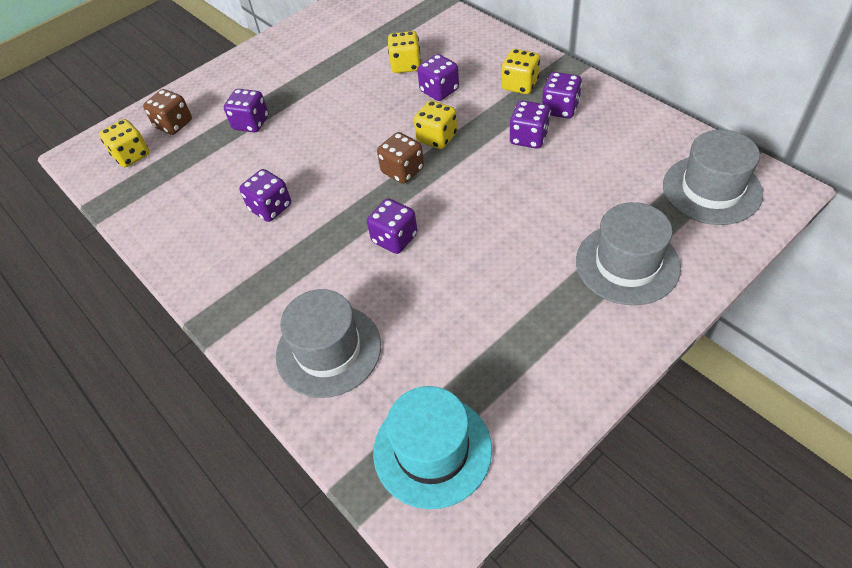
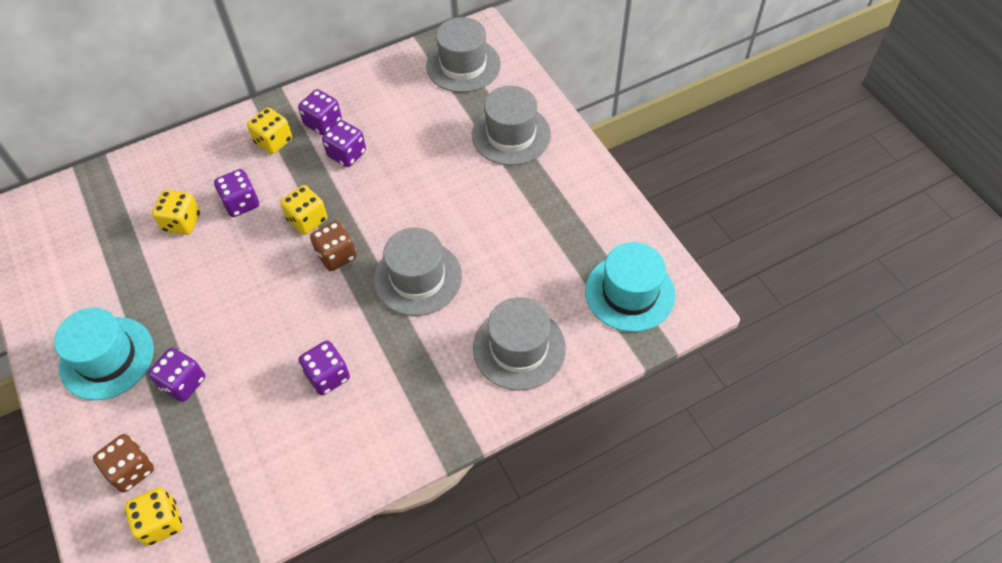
camera: 80 degrees left, 5 degrees up
(267, 76) = (107, 358): none -> turquoise hat
(394, 238) = (418, 278): purple dice -> grey hat

